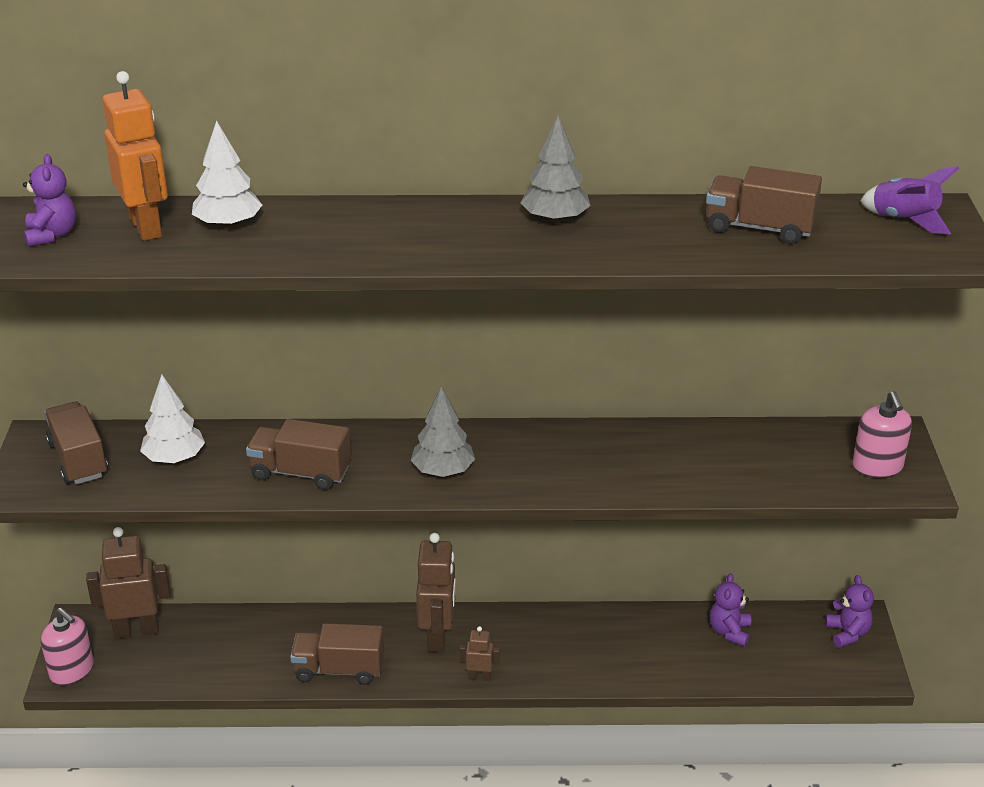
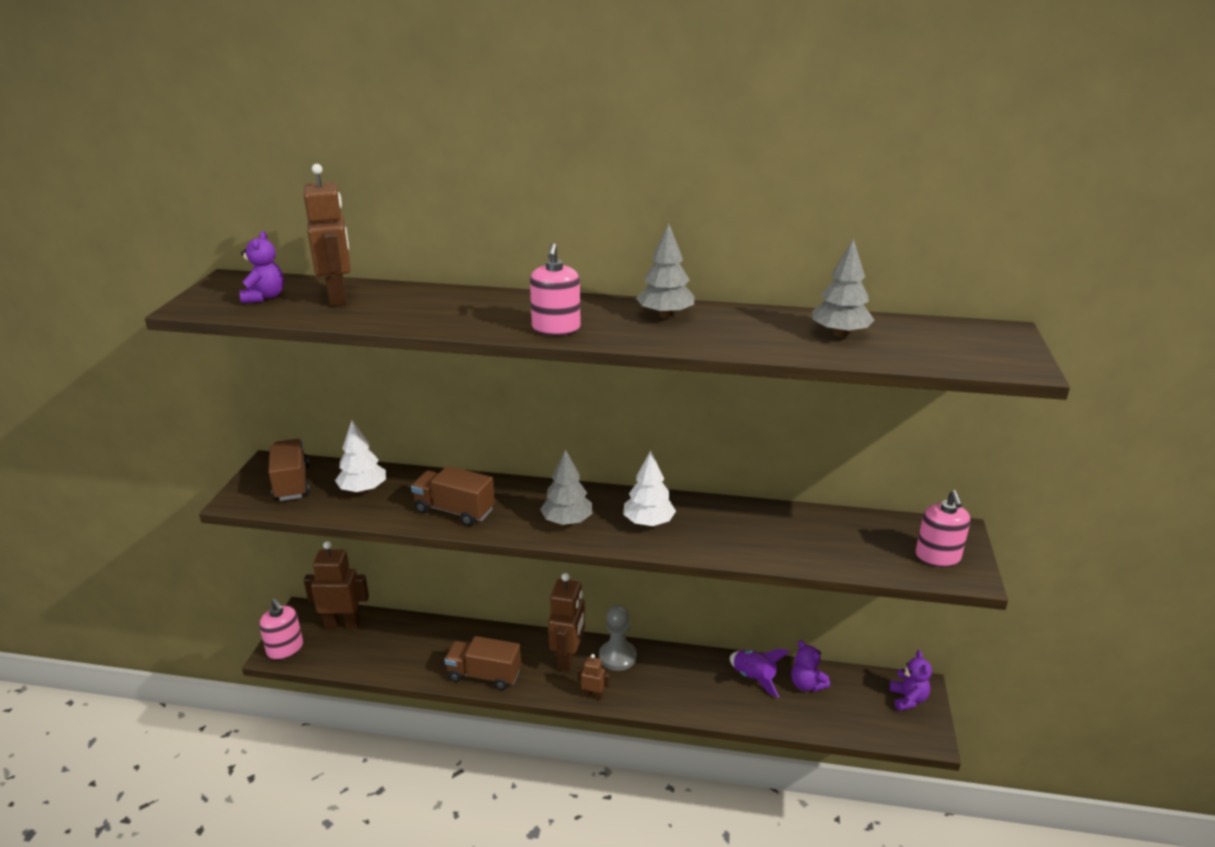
camera: 10 degrees right, 5 degrees down
(146, 227) = (338, 297): orange robot -> brown robot
(228, 225) = (401, 300): white tree -> white tree (648, 522)
(434, 250) = (556, 329): none -> pink soap dispenser
(498, 627) = (617, 657): none -> grey pawn
(729, 631) = (806, 684): purple teddy bear -> purple teddy bear turned 60 degrees counterclockwise
(759, 228) = (839, 334): brown truck -> grey tree
(904, 220) = (972, 338): purple rocket -> purple rocket (754, 678)

